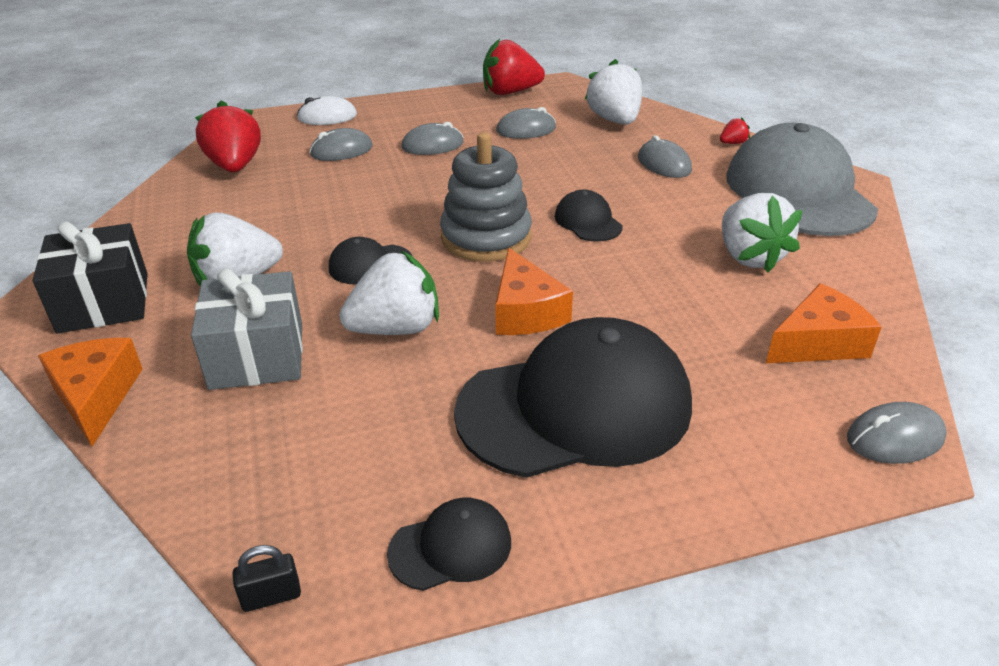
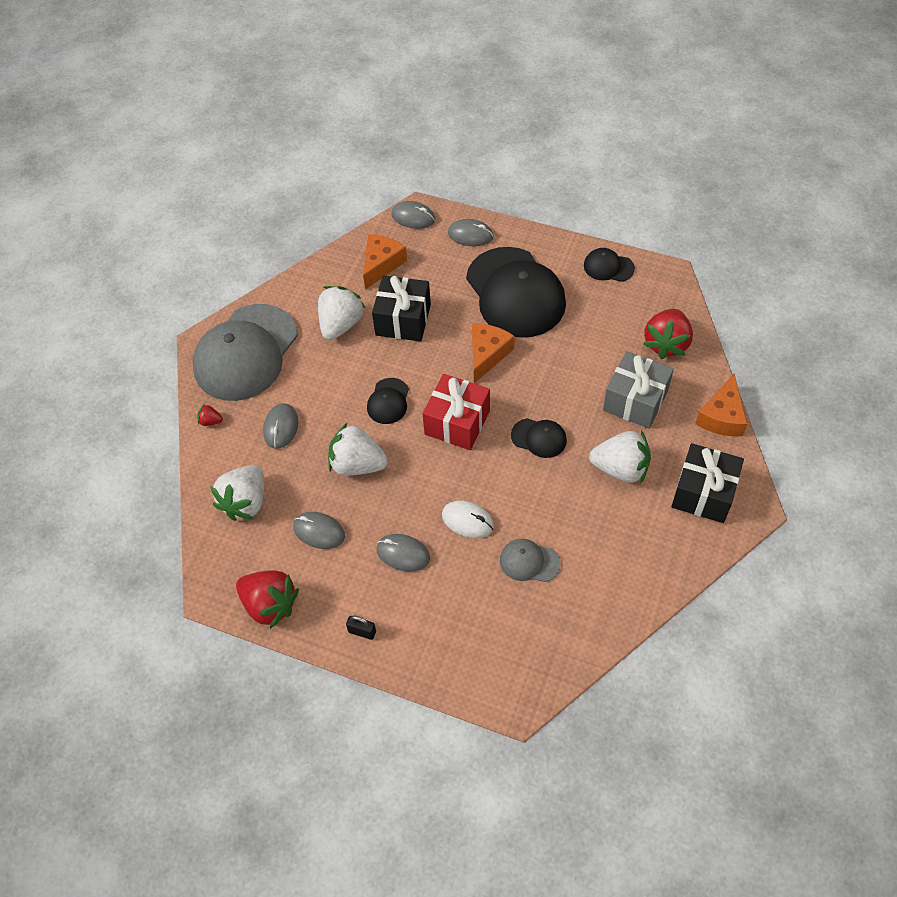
camera: 140 degrees left, 20 degrees up
(235, 166) = (564, 619): red strawberry -> red strawberry (666, 343)
(271, 596) = (679, 283): black padlock -> black padlock (362, 631)
(299, 182) = (529, 561): none -> grey cap
(327, 117) = (448, 663): white mouse -> white mouse (467, 521)
(341, 150) = (473, 591): grey mouse -> grey mouse (470, 235)
(396, 328) = (558, 380): white strawberry -> white strawberry (357, 464)
(486, 237) = (457, 422): grey stacking toy -> red gift
(575, 407) = (515, 293): black cap -> black cap turned 135 degrees counterclockwise
(685, 296) = (403, 320): none -> black gift
(818, 343) = (381, 264): orange cheese -> orange cheese turned 105 degrees clockwise

